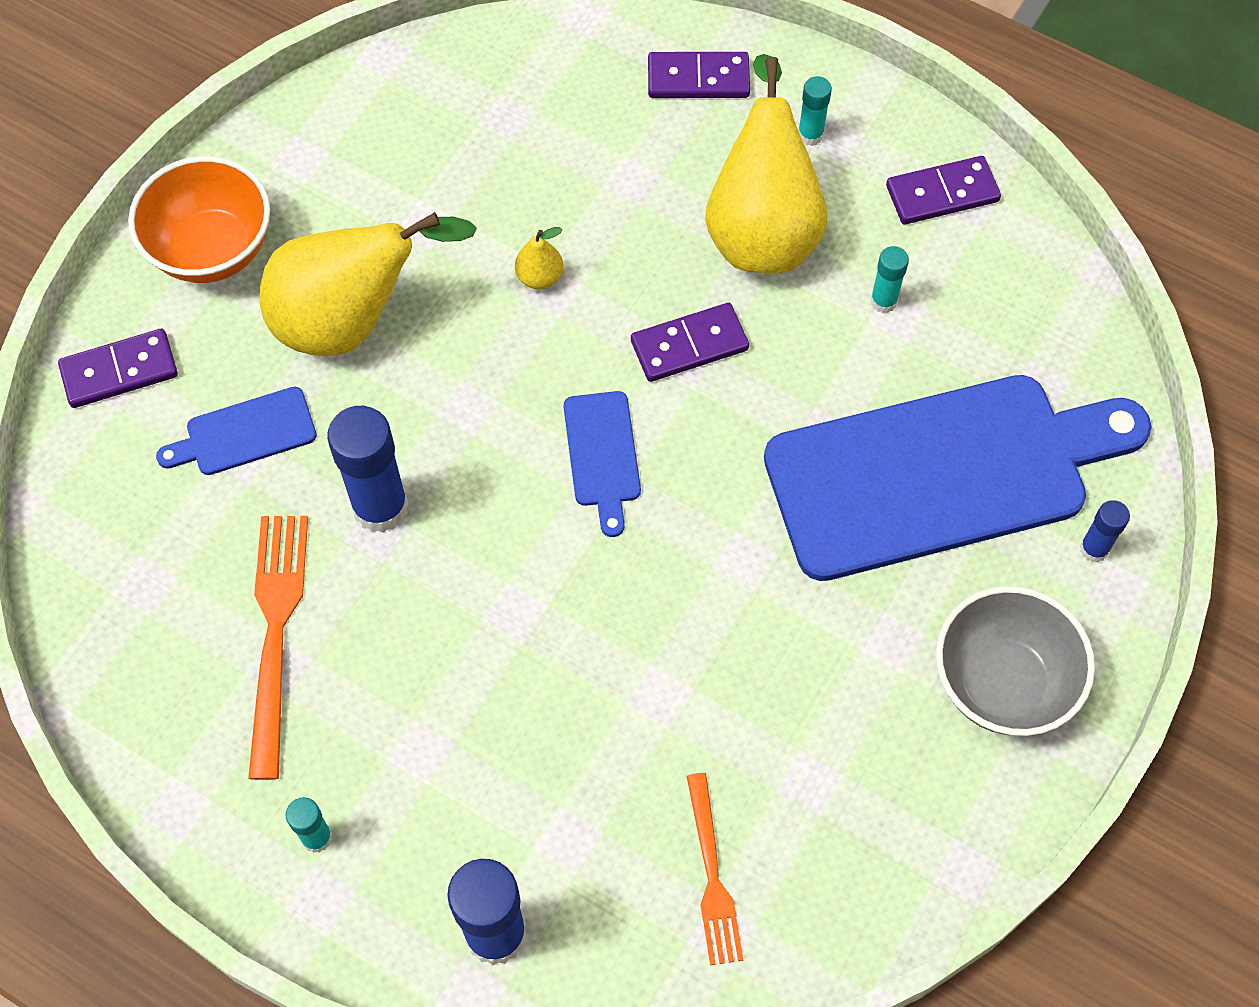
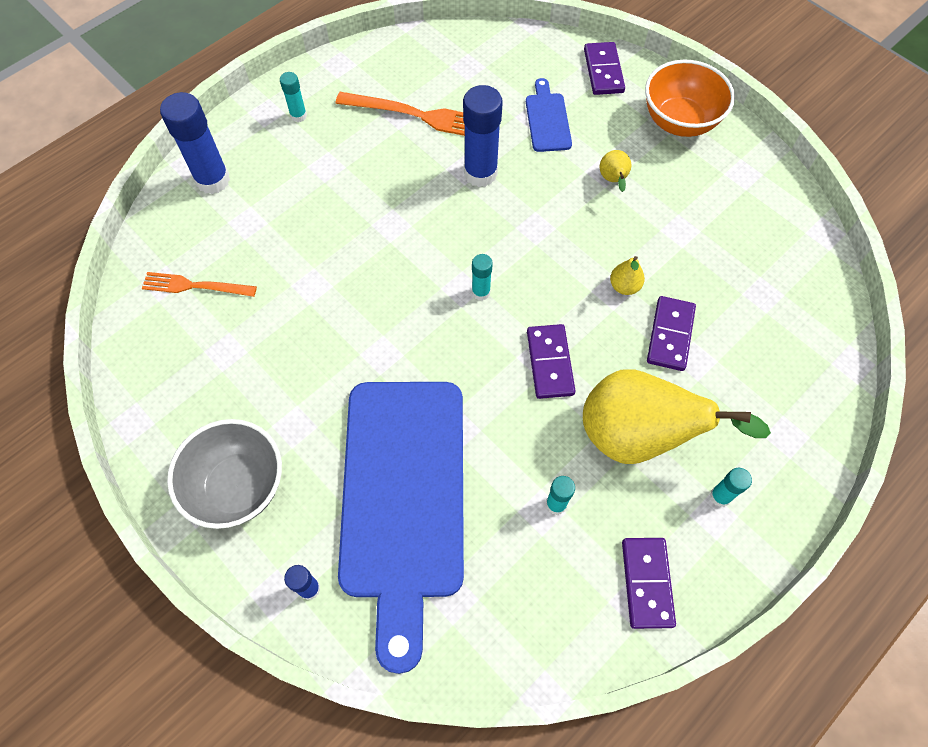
camera: 105 degrees right, 0 degrees up
(351, 320) = (613, 180): yellow pear -> yellow pear, size x0.40
(602, 455) = (481, 292): blue cutting board -> turquoise glue stick
(698, 79) = (784, 428): purple domino -> purple domino (670, 335)

